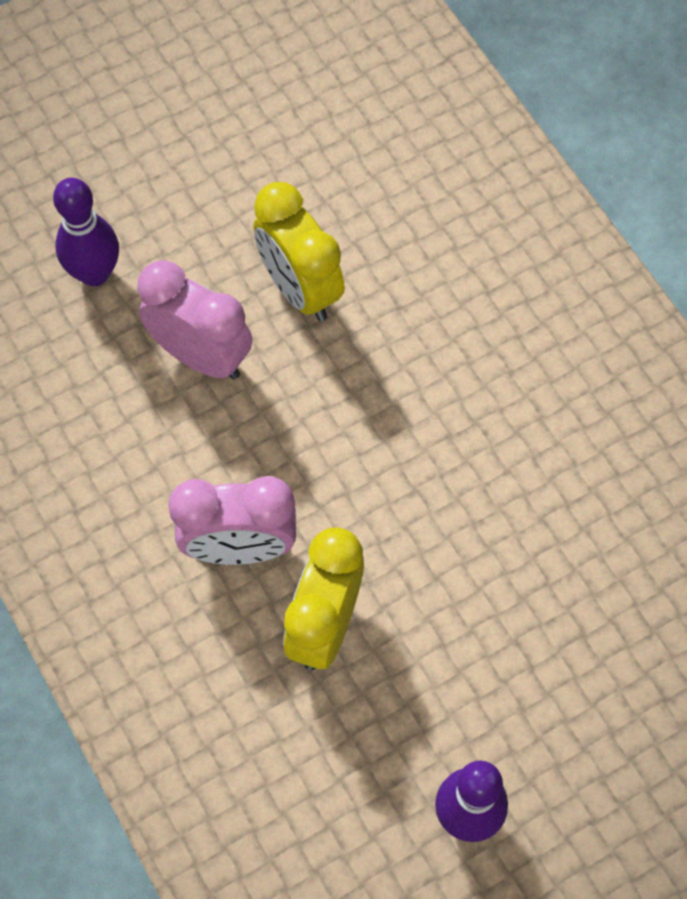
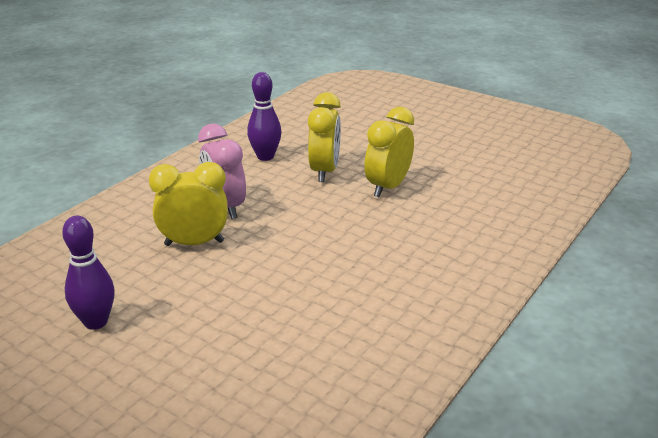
camera: 65 degrees right, 35 degrees down
(94, 273) = (344, 137): purple bowling pin -> purple bowling pin (265, 156)
(201, 356) = (324, 171): pink clock -> yellow clock

